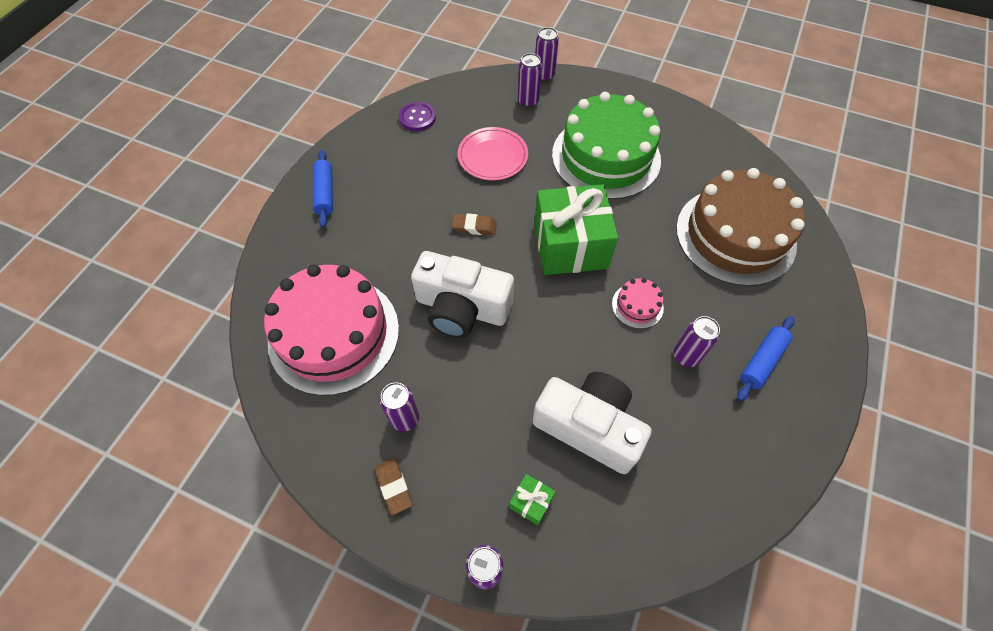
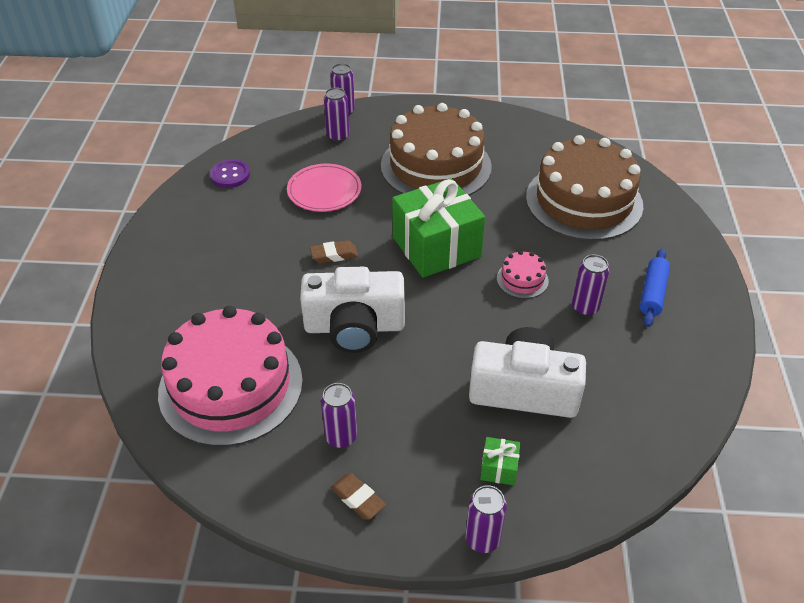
camera: 20 degrees left, 15 degrees down
(325, 193) = (160, 264): blue rolling pin -> none
(606, 157) = (436, 166): green cake -> brown cake

